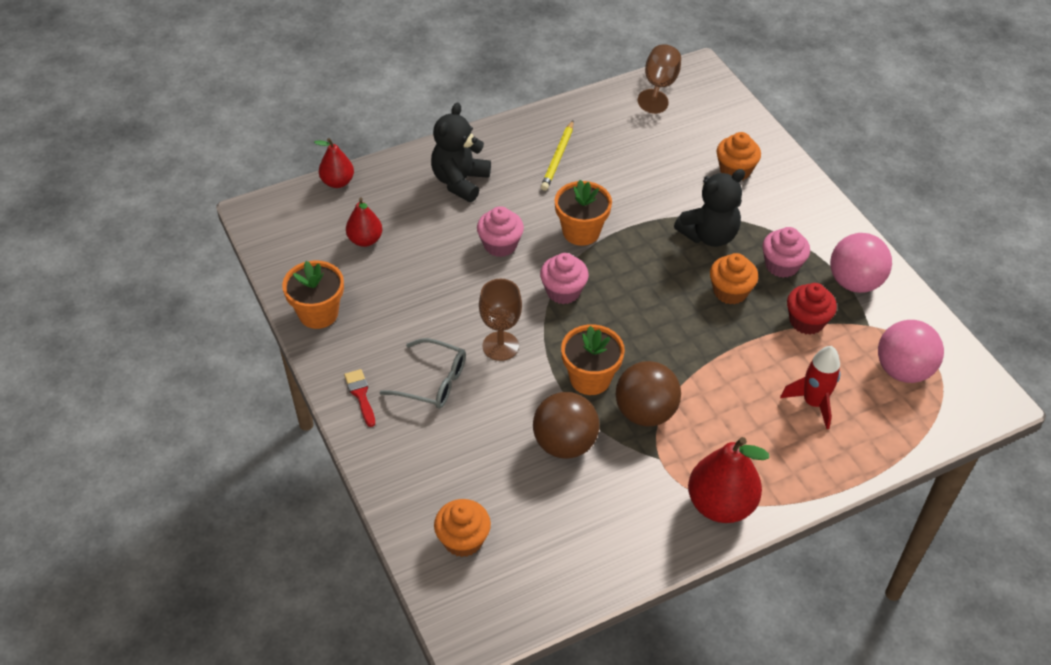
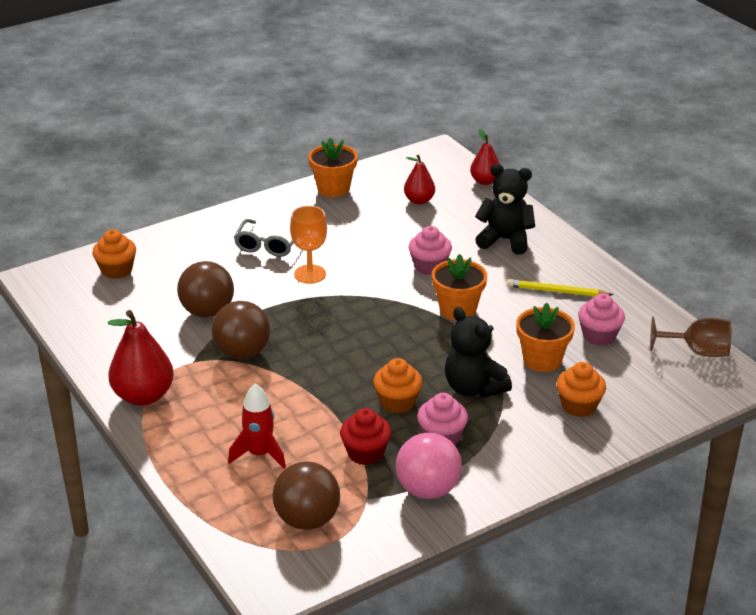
camera: 85 degrees right, 15 degrees down
(360, 395) = (252, 215): red brush -> none
(500, 346) = (310, 274): brown goblet -> orange goblet
(563, 291) = (379, 303): pink cupcake -> pink cupcake (599, 336)
(590, 378) = (278, 322): orange flower pot -> orange flower pot (542, 360)
(902, 370) = (307, 520): pink ball -> brown ball

